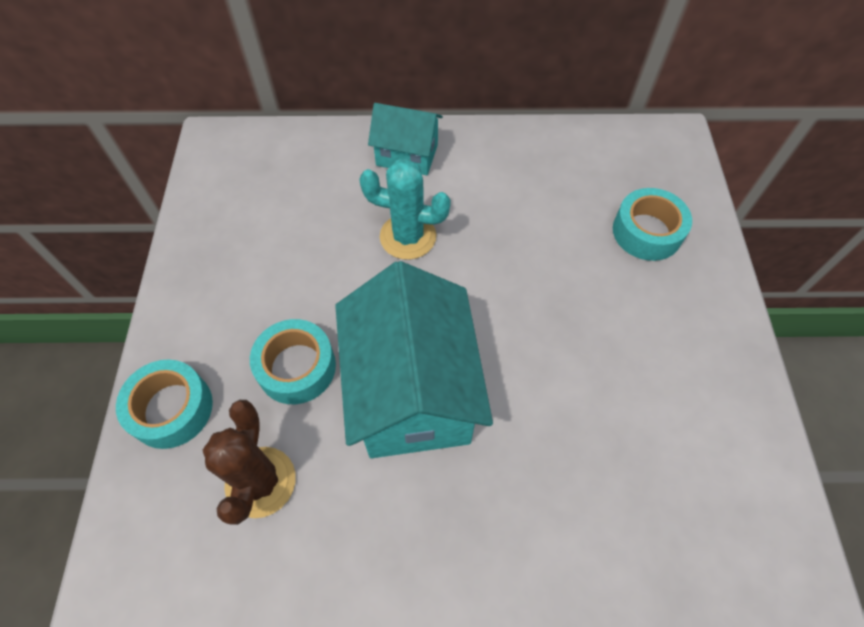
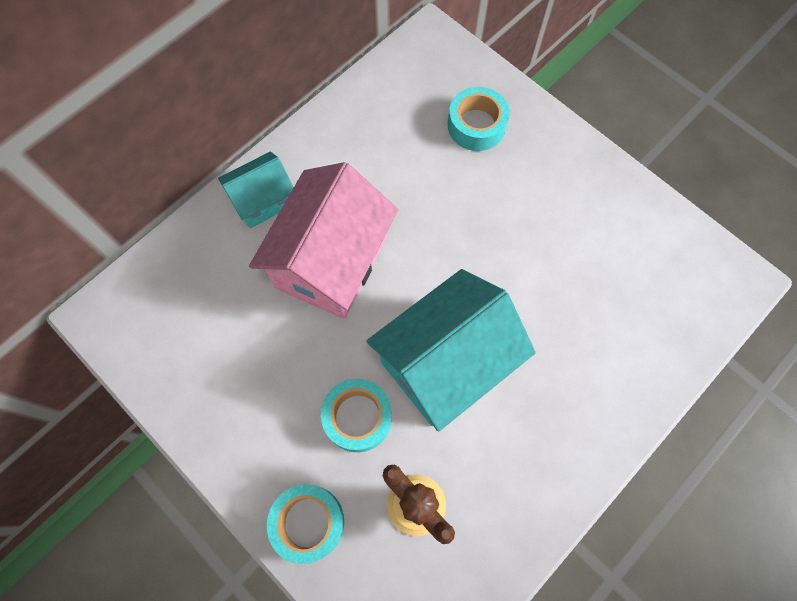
camera: 45 degrees left, 10 degrees up
(408, 236) = (331, 262): turquoise cactus -> pink house
(412, 392) = (445, 362): turquoise house -> turquoise house turned 75 degrees counterclockwise

